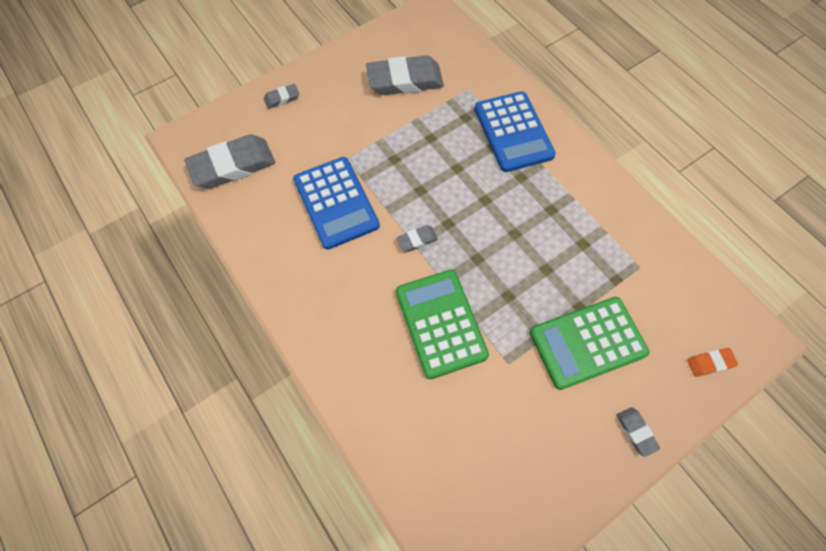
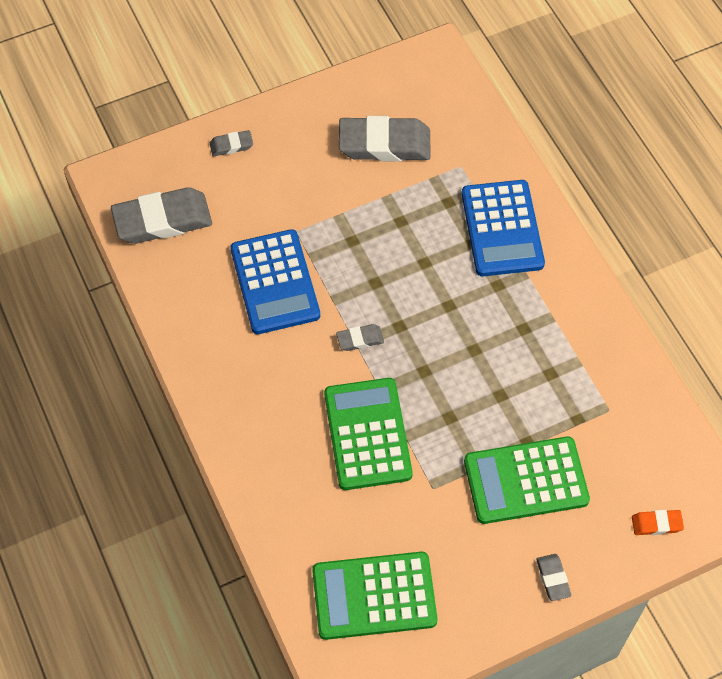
camera: 10 degrees right, 5 degrees down
(479, 480) = (374, 596): none -> green calculator

